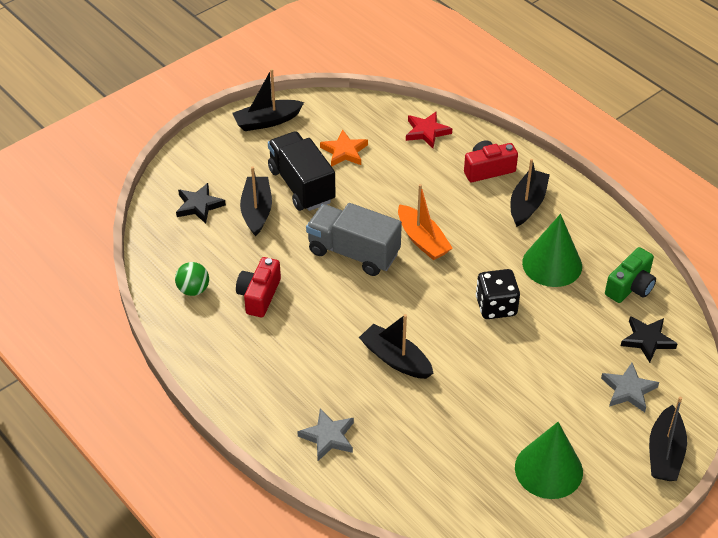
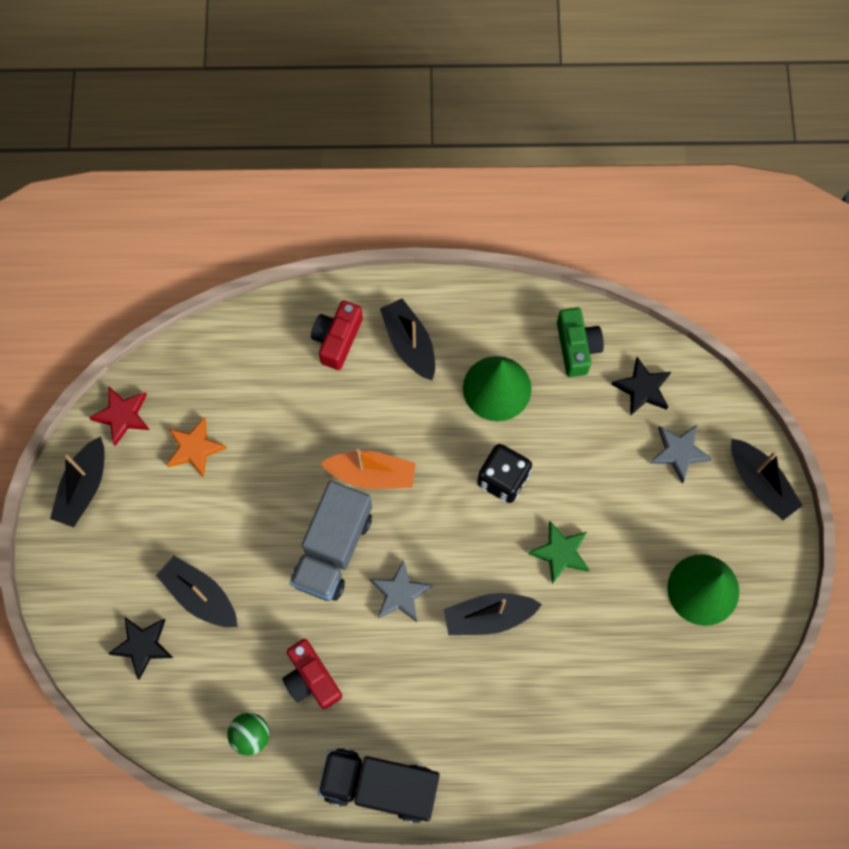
camera: 50 degrees left, 25 degrees up
(301, 185) = (204, 526): black truck -> black truck (380, 786)
(328, 437) = (524, 746): grey star -> grey star (400, 593)
(353, 253) = (333, 549): grey truck -> grey truck turned 45 degrees counterclockwise
(426, 132) = (238, 350): red star -> red star (122, 416)
(481, 370) = (560, 553): none -> green star

